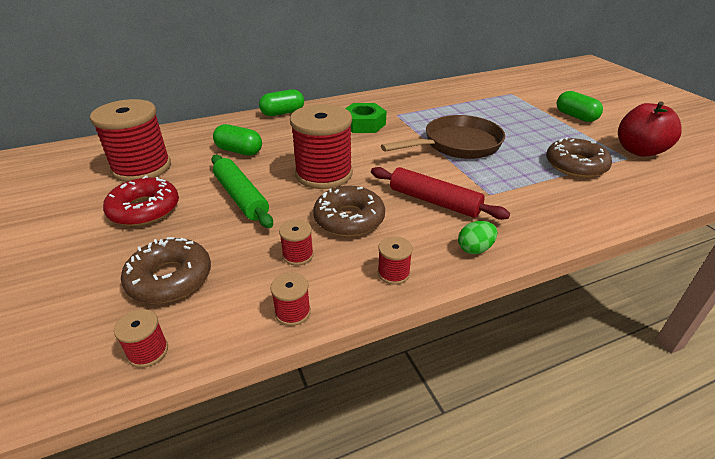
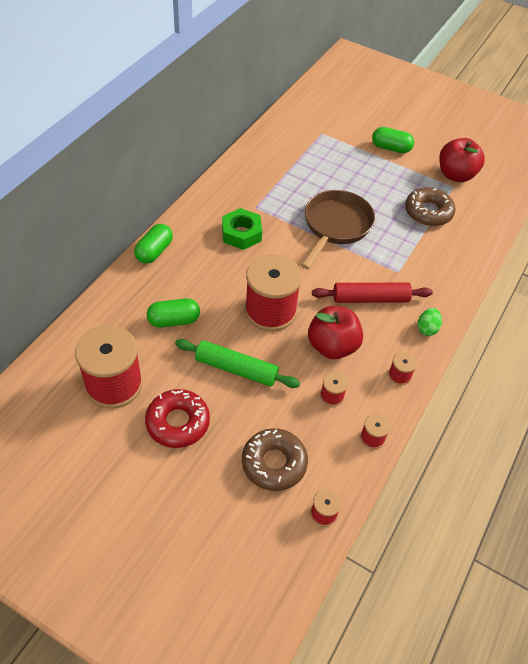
camera: 40 degrees left, 15 degrees up
(349, 219) = (332, 346): brown donut -> red apple

